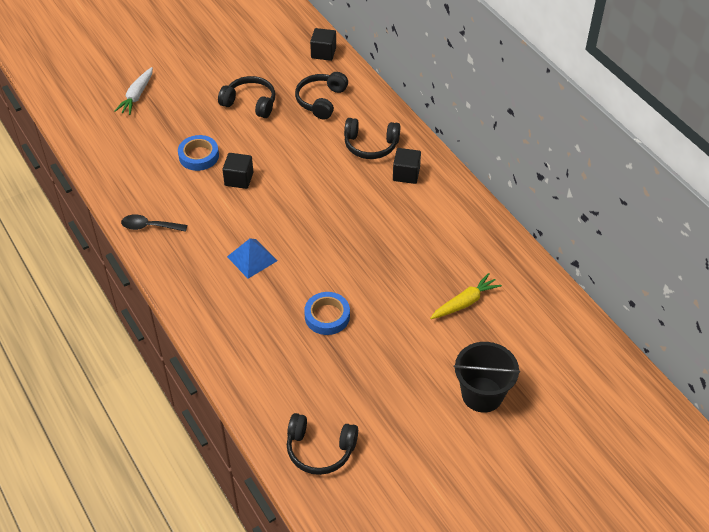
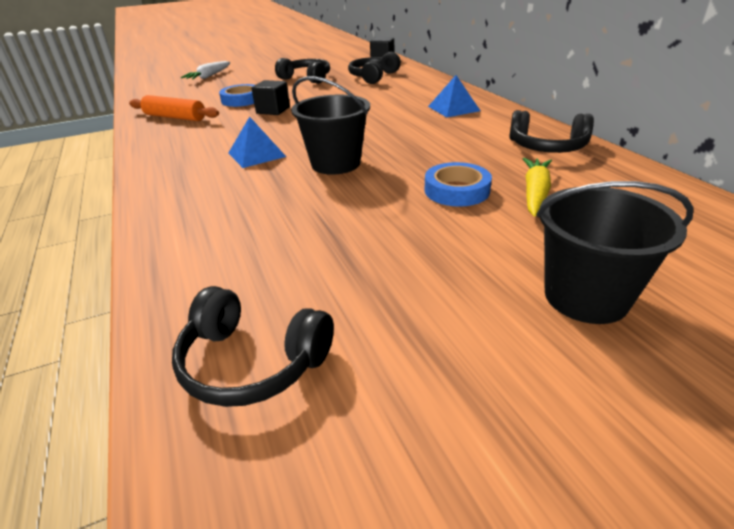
camera: 10 degrees right, 15 degrees down
(147, 194) = (175, 117): none -> orange rolling pin
(149, 226) = (159, 134): black spoon -> none
(320, 270) = (335, 163): none -> black bucket
(327, 316) = (331, 199): blue tape -> blue tape (456, 190)
(370, 145) = (417, 95): black headphones -> black headphones (547, 147)
(406, 174) = (453, 108): black cube -> blue pyramid
(465, 302) = (535, 193): yellow carrot -> yellow carrot turned 45 degrees counterclockwise

